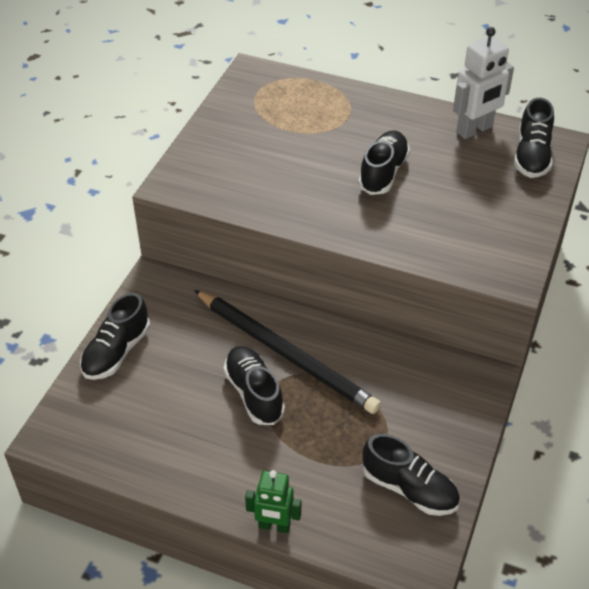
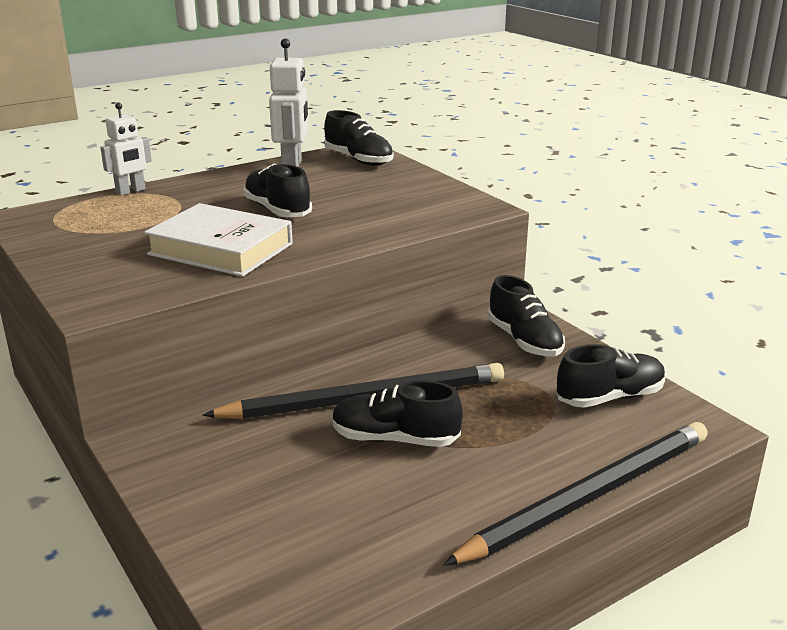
camera: 55 degrees left, 20 degrees down
(116, 352) = (207, 515): black shoe -> black shoe (524, 341)
(274, 526) = (590, 496): green robot -> black pencil
(294, 186) = (221, 249): none -> white book
(338, 87) = (131, 191): none -> white robot

